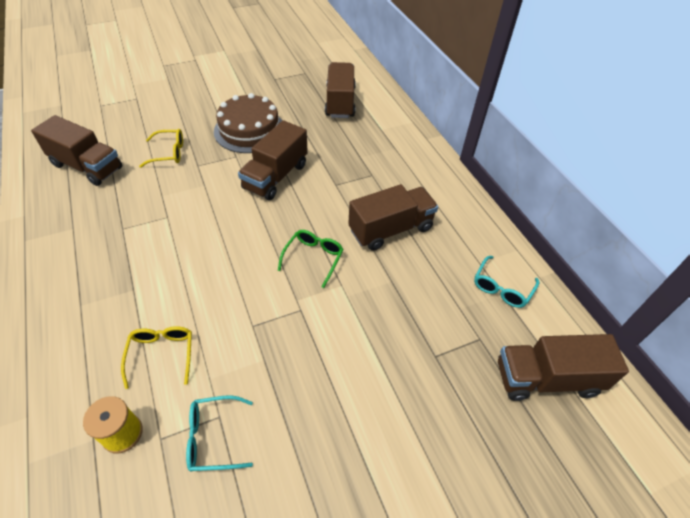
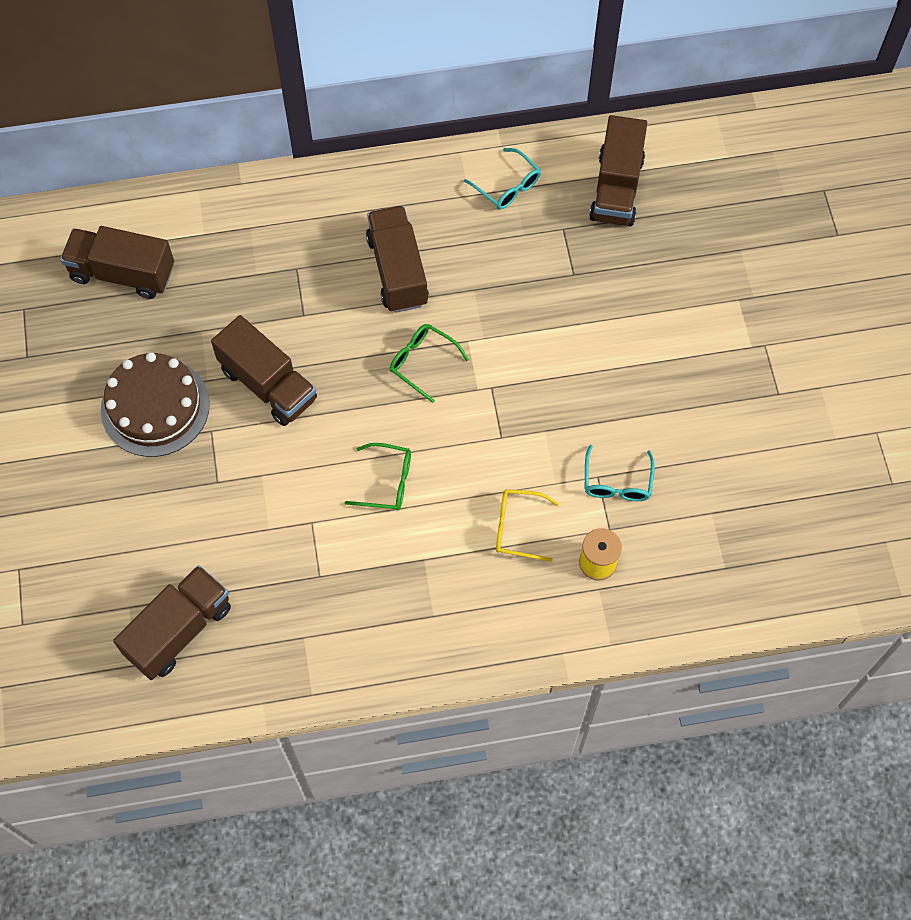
camera: 75 degrees left, 15 degrees up
(168, 153) = (179, 519): yellow glasses -> none
(203, 254) = (387, 482): none -> green glasses

